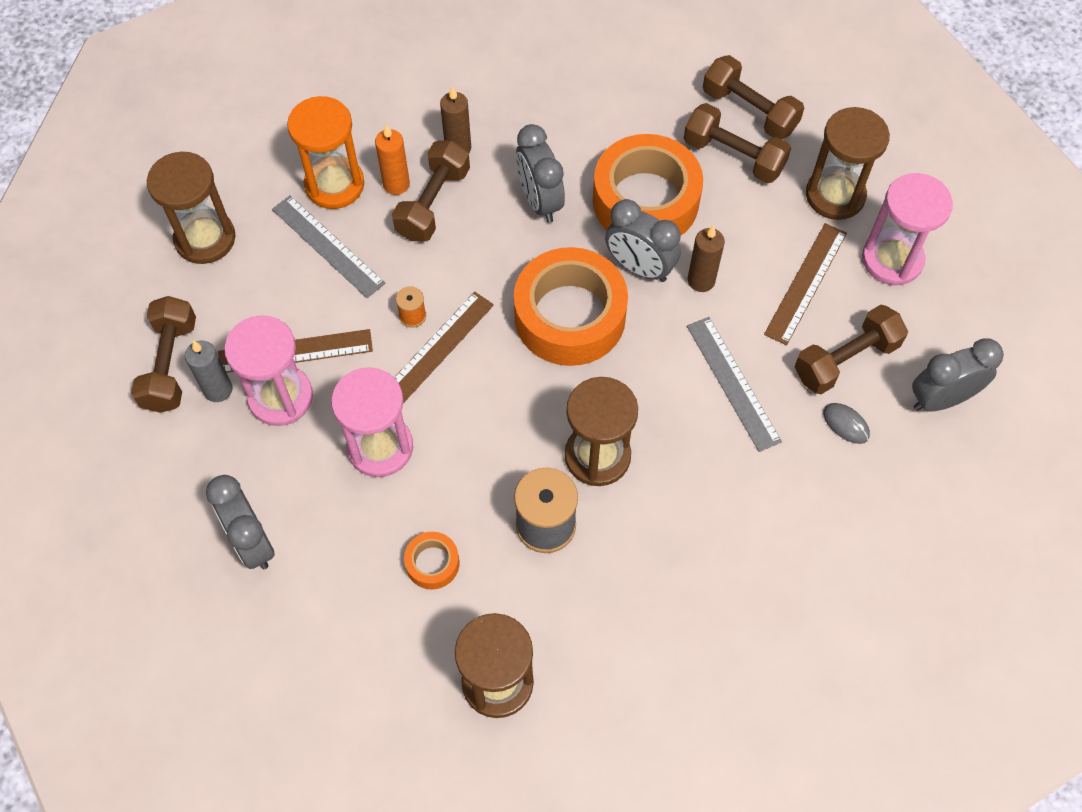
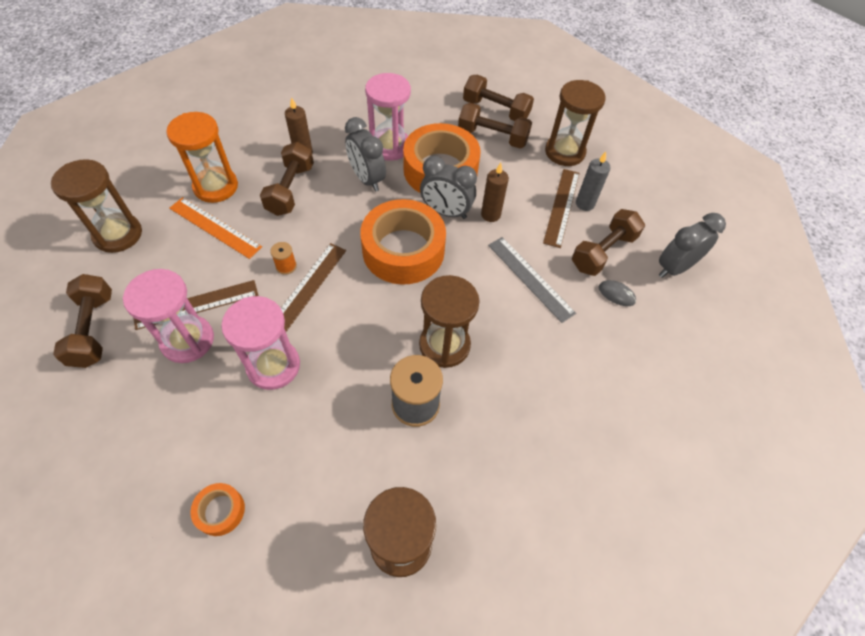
camera: 15 degrees left, 5 degrees down
(218, 390) = (135, 342): grey candle -> grey candle (585, 204)
(252, 542) = (172, 461): grey clock -> none
(328, 246) = (215, 227): grey ruler -> orange ruler
(396, 184) = (262, 181): orange candle -> none
(432, 563) = (329, 451): orange tape -> orange tape (220, 511)
(892, 259) = (613, 185): pink hourglass -> pink hourglass (390, 146)

